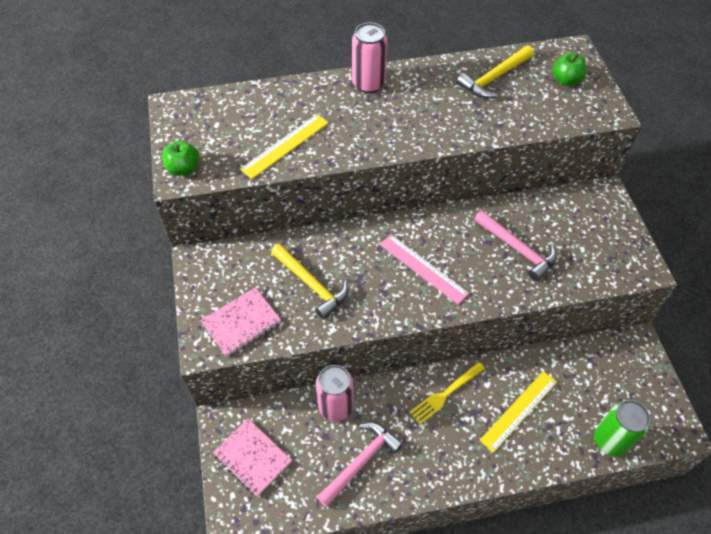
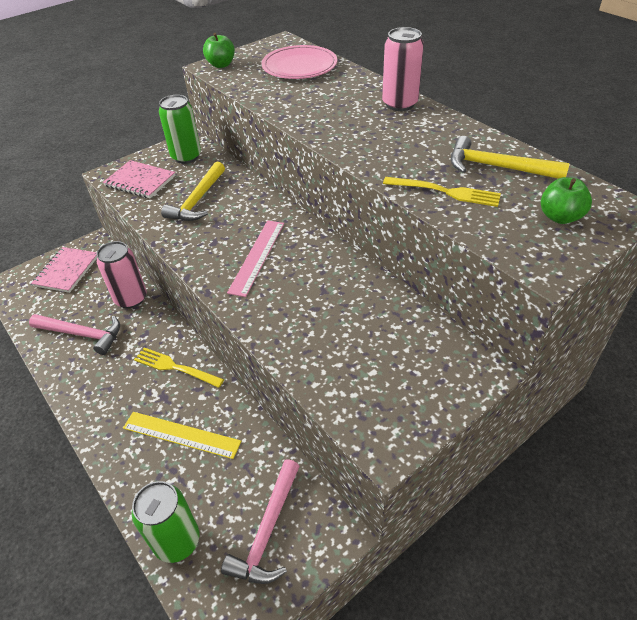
camera: 65 degrees right, 10 degrees down
(226, 271) = (186, 157): none -> green can
(243, 115) = (299, 66): none -> pink plate
(285, 146) = (282, 92): yellow ruler -> none
(507, 117) = (445, 192): none -> yellow fork
(517, 249) = (330, 315): pink hammer -> pink hammer (267, 531)

